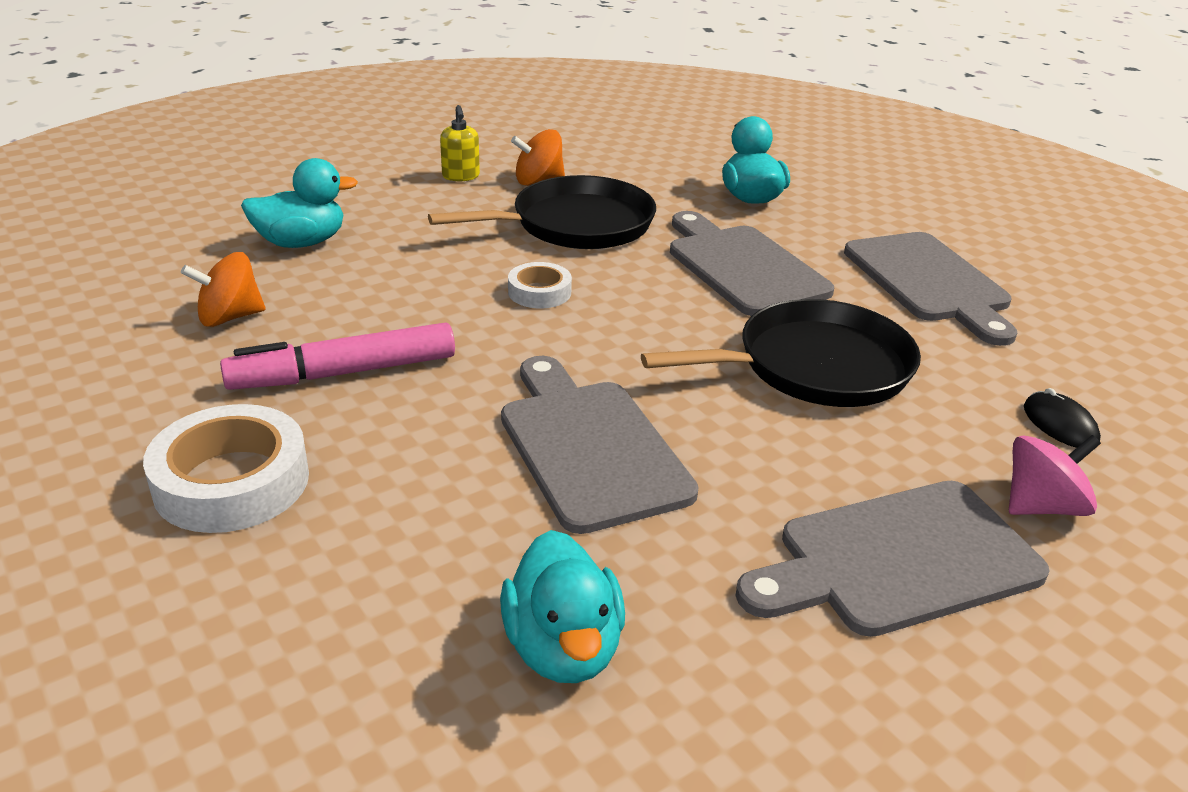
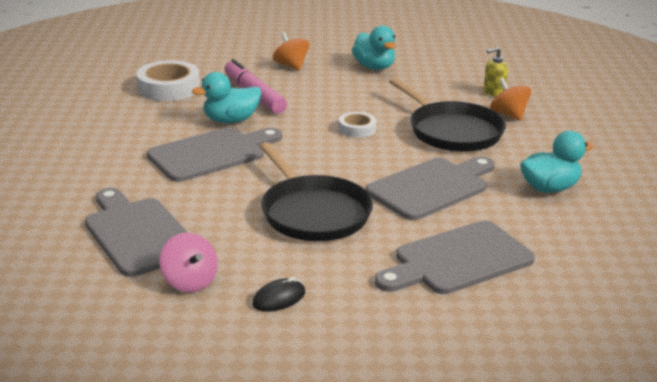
camera: 80 degrees right, 5 degrees down
(563, 648) = (78, 159): turquoise duck -> turquoise duck (231, 120)

